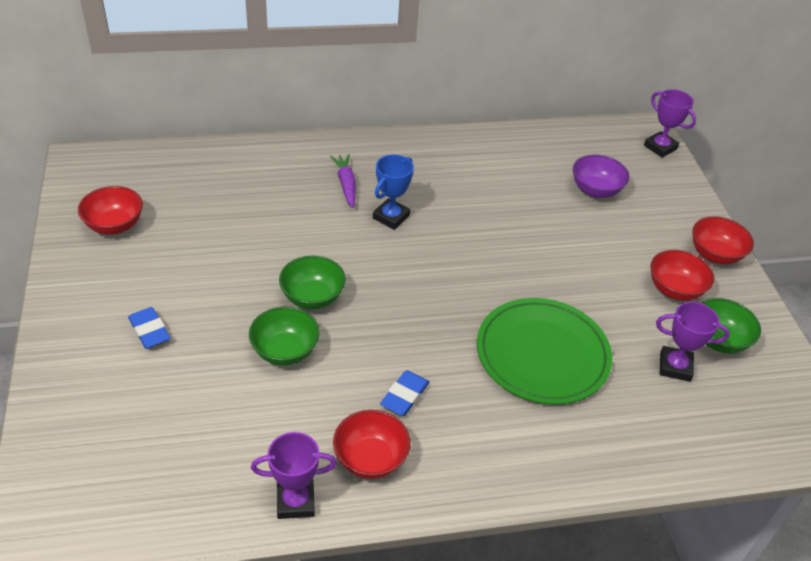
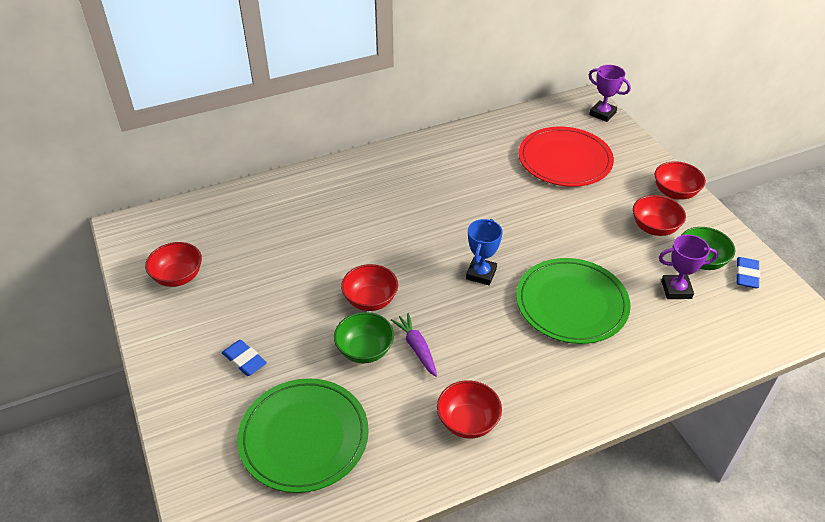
camera: 10 degrees left, 0 degrees up
(181, 430) = (304, 437): none -> green plate
(295, 502) = (421, 472): purple trophy -> none
(312, 297) = (370, 300): green bowl -> red bowl
(346, 184) = (362, 199): purple carrot -> purple carrot (417, 348)
(391, 217) = (409, 218): blue trophy -> blue trophy (481, 274)
(404, 396) = (475, 364): blue eraser -> blue eraser (746, 275)
(595, 190) = (565, 160): purple bowl -> red plate

